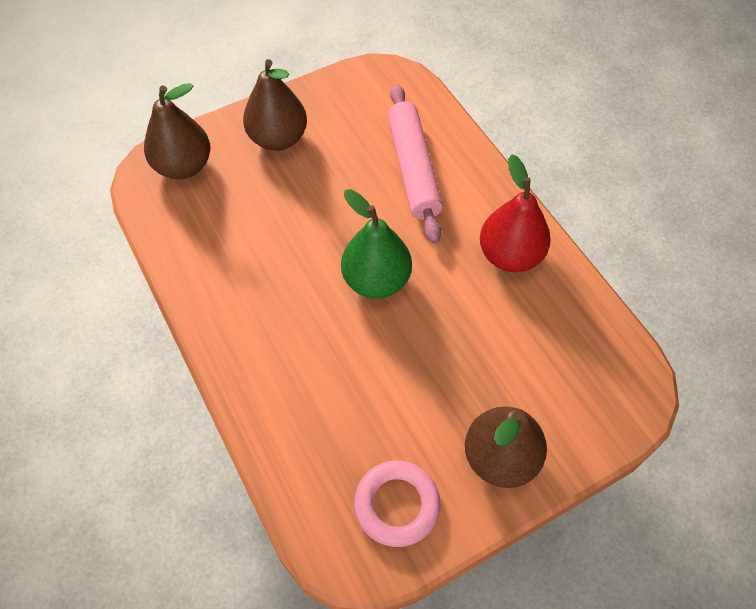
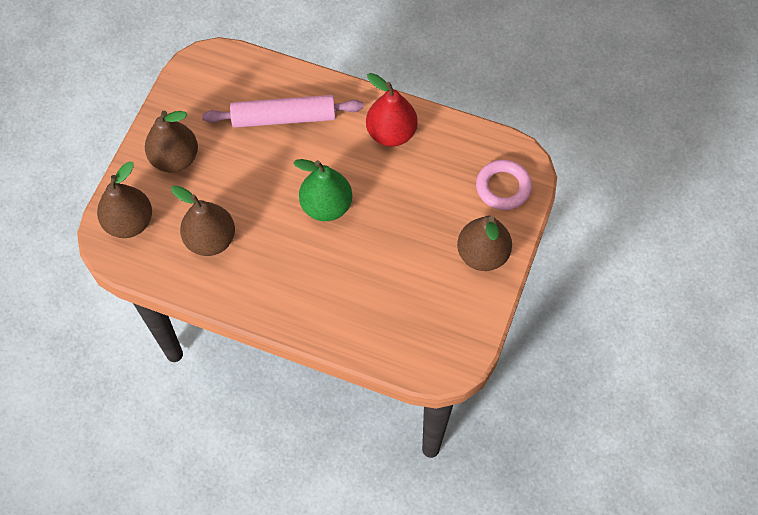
camera: 40 degrees left, 5 degrees up
(236, 233) = (211, 240): none -> brown pear
(397, 505) = (450, 320): pink ring -> pink ring (503, 187)
(413, 169) = (284, 117): pink rolling pin -> pink rolling pin turned 45 degrees counterclockwise

